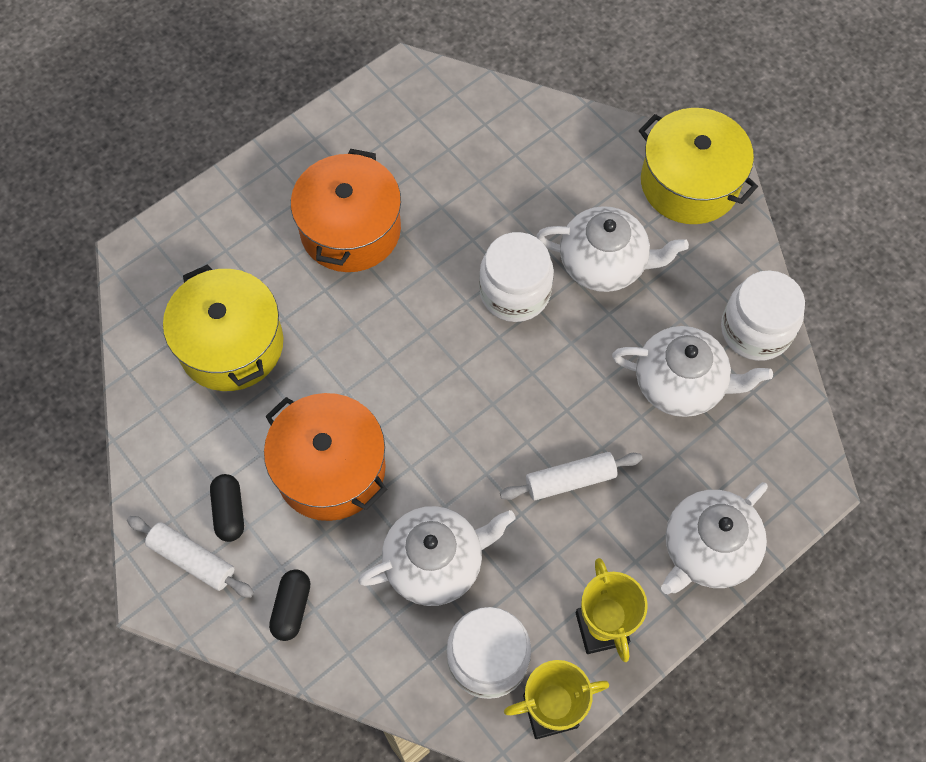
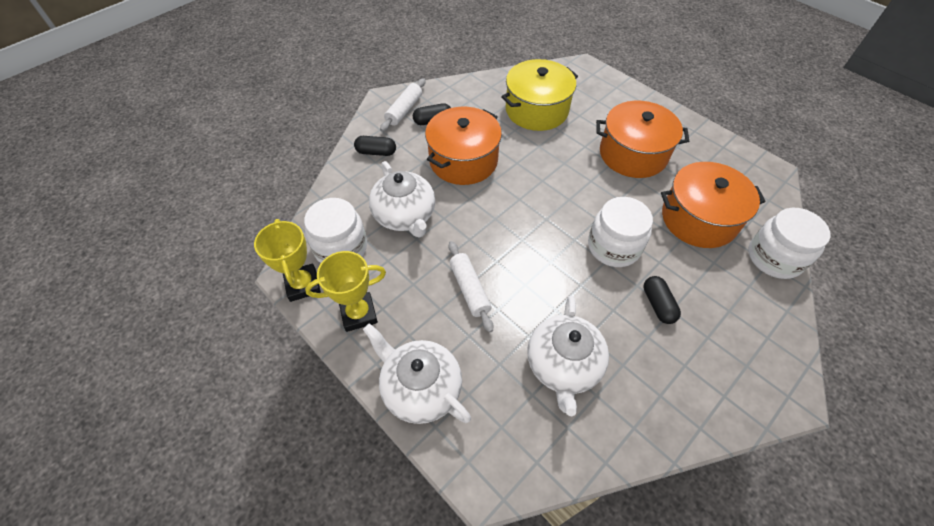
camera: 85 degrees right, 10 degrees down
(478, 182) = (698, 219): none -> orange pot
(604, 263) = (658, 305): white teapot -> black capsule
(689, 183) = (763, 370): yellow pot -> none
(755, 330) = (630, 430): white jar -> white jar (774, 258)

